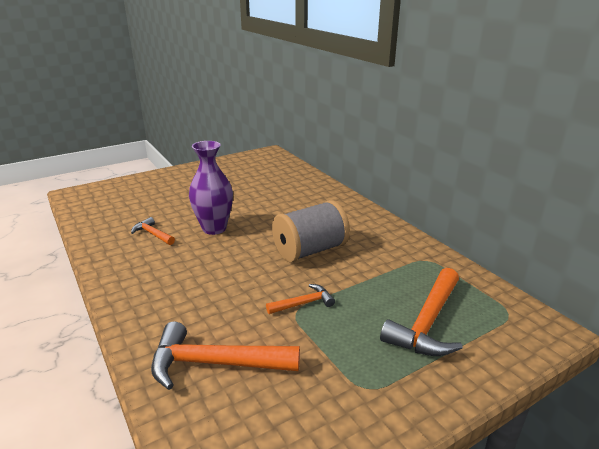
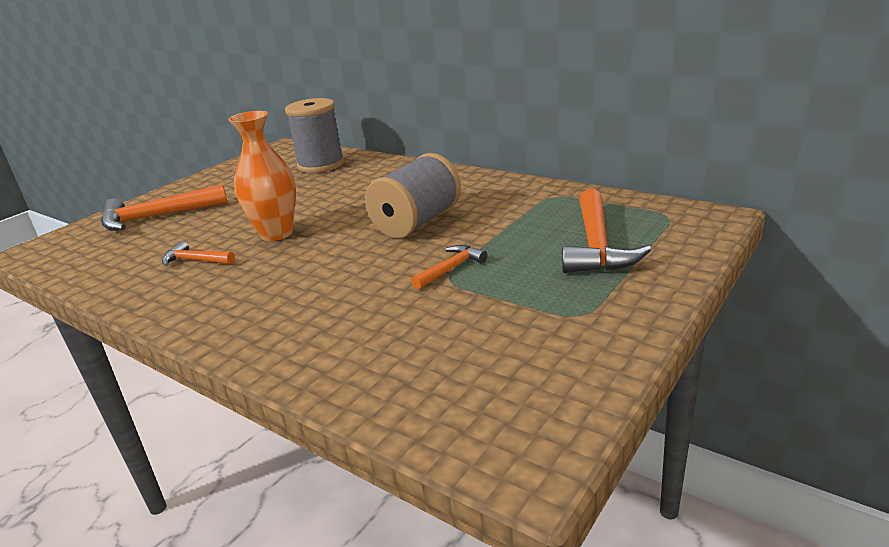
camera: 20 degrees left, 0 degrees up
(214, 228) = (276, 234): purple vase -> orange vase
(215, 363) = (394, 350): orange hammer -> orange hammer (157, 217)
(282, 176) = (321, 165): none -> grey spool

